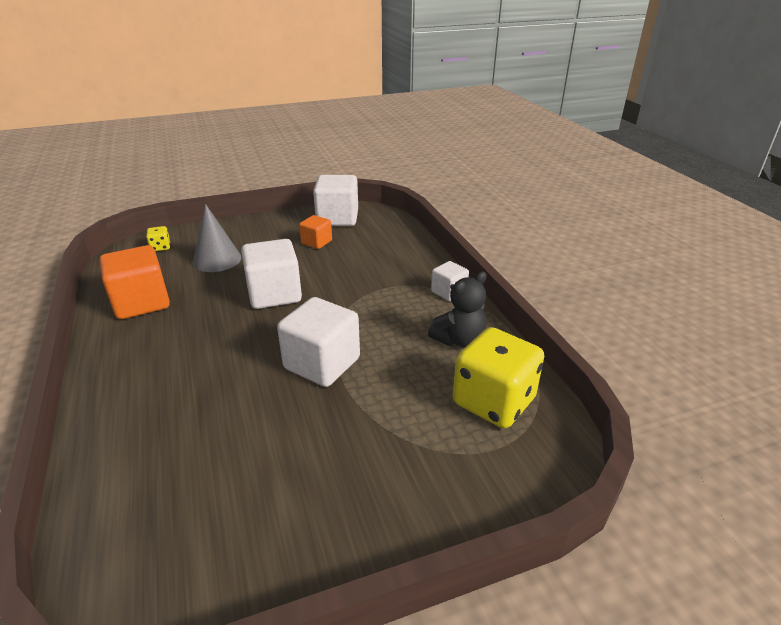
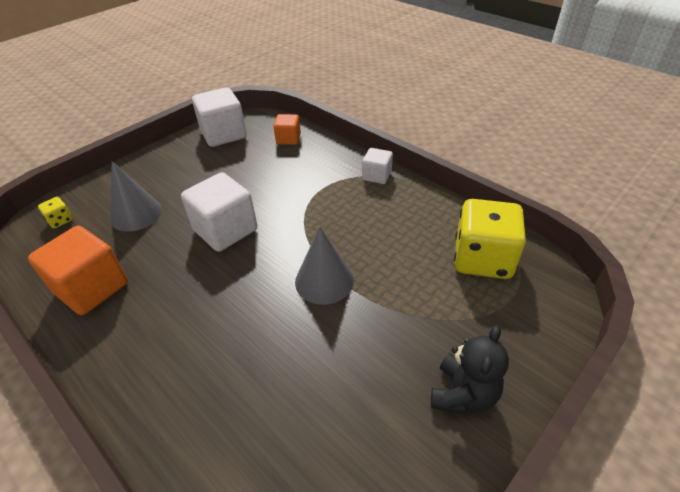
camera: 25 degrees left, 10 degrees up
(316, 242) = (223, 164): orange cube -> orange cube (288, 139)
(322, 363) = (324, 281): white cube -> grey cone
(459, 340) = (417, 216): black teddy bear -> black teddy bear (463, 394)

